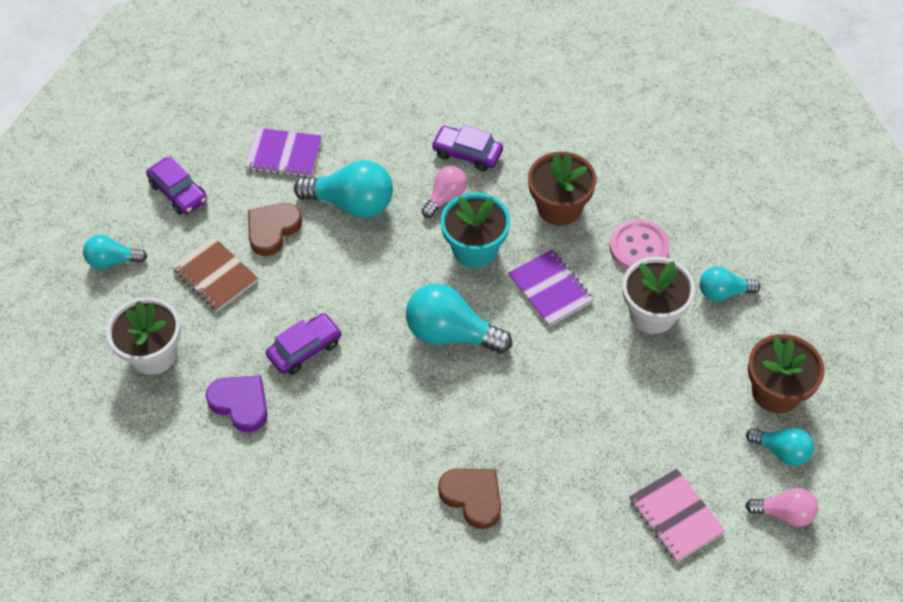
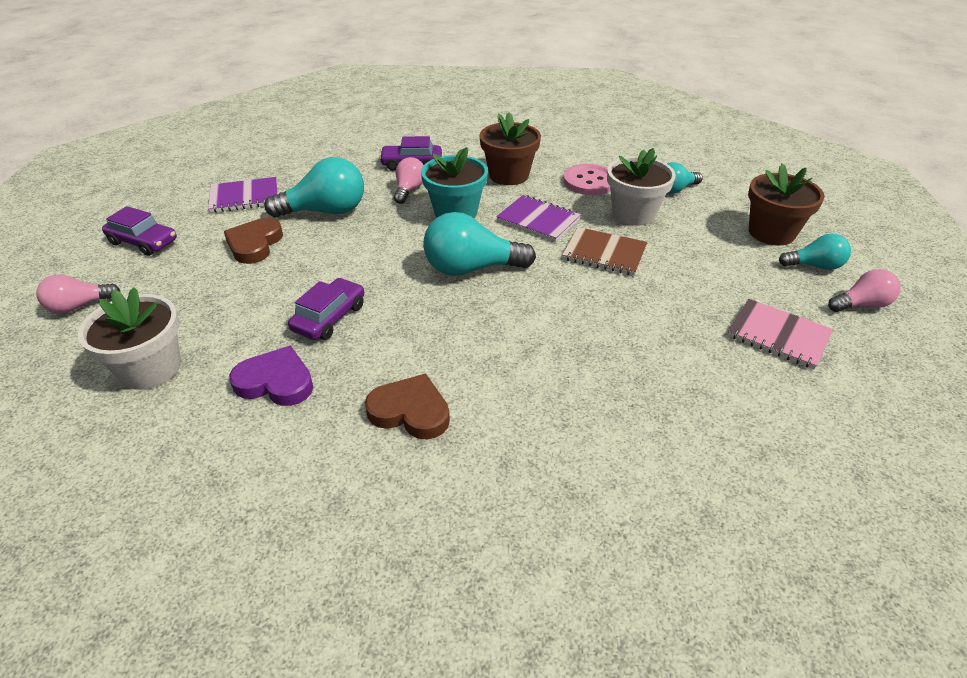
camera: 25 degrees left, 15 degrees down
(112, 260) = (79, 306): turquoise light bulb -> pink light bulb
(215, 275) = (205, 289): brown notebook -> brown notebook (604, 253)
(473, 497) = (580, 383): brown heart -> brown heart (410, 411)

